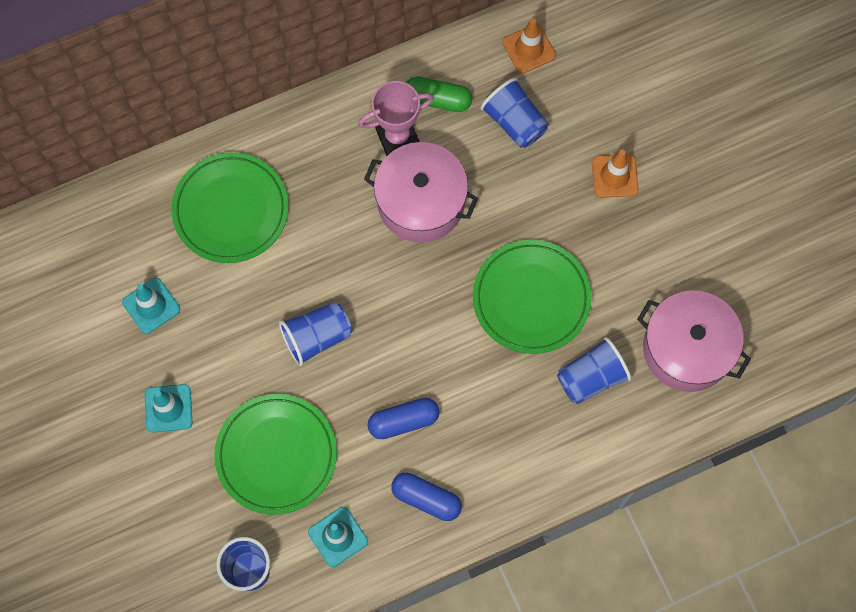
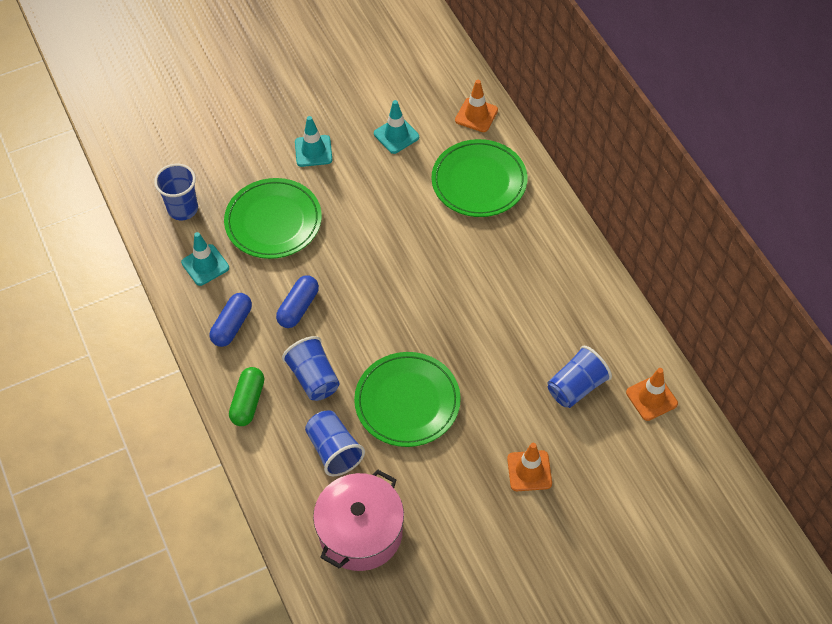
camera: 90 degrees right, 15 degrees down
(127, 208) = (476, 115): none -> orange traffic cone
(317, 337) = (371, 244): blue cup -> blue cup (314, 378)
(397, 137) = (553, 296): pink trophy -> none
(403, 421) = (298, 307): blue capsule -> blue capsule turned 45 degrees clockwise
(421, 202) = (494, 315): pink pot -> none
(437, 99) = (592, 325): green capsule -> green capsule (248, 402)

